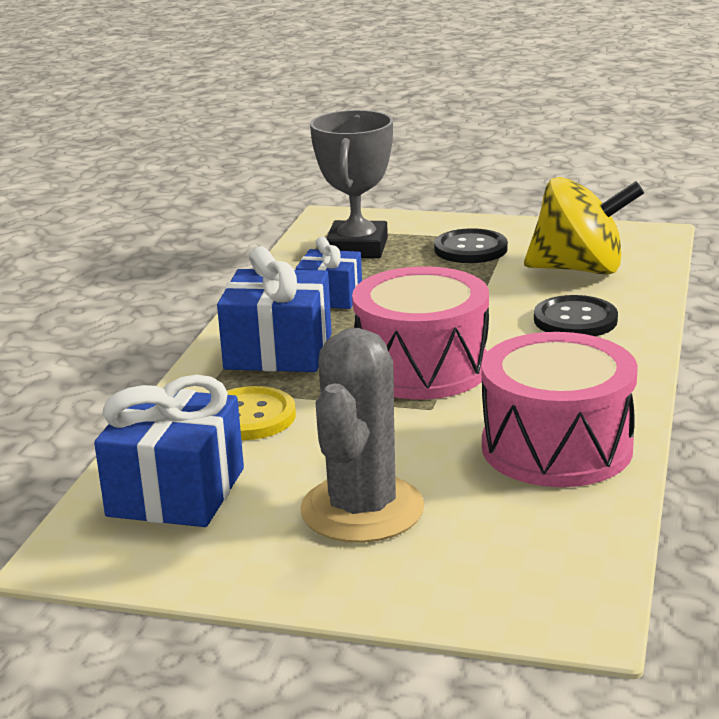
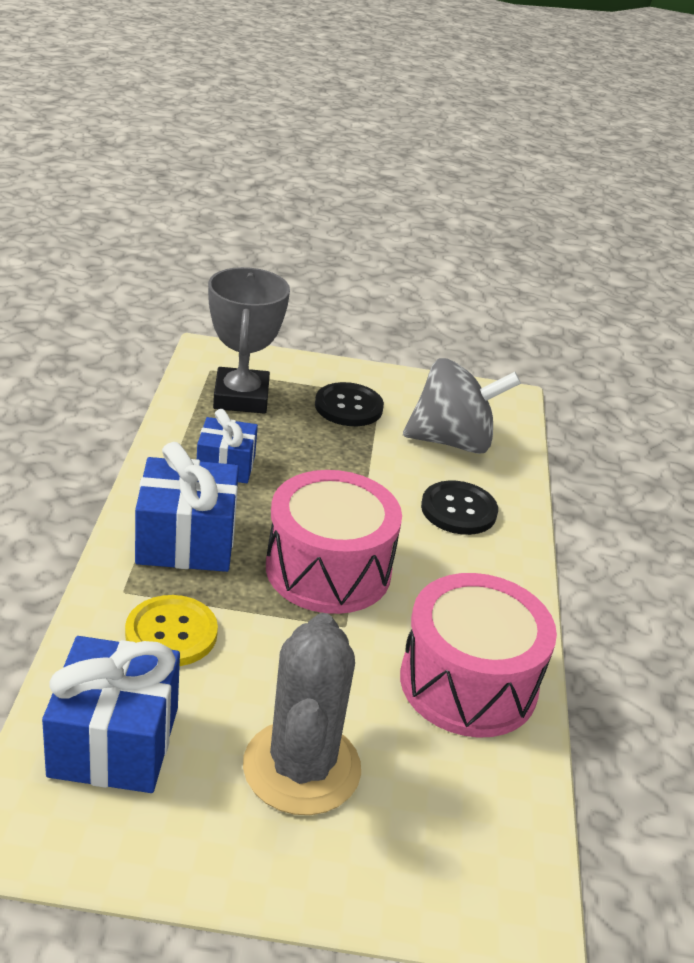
camera: 15 degrees left, 10 degrees up
(580, 269) = (452, 441): yellow spinning top -> grey spinning top

